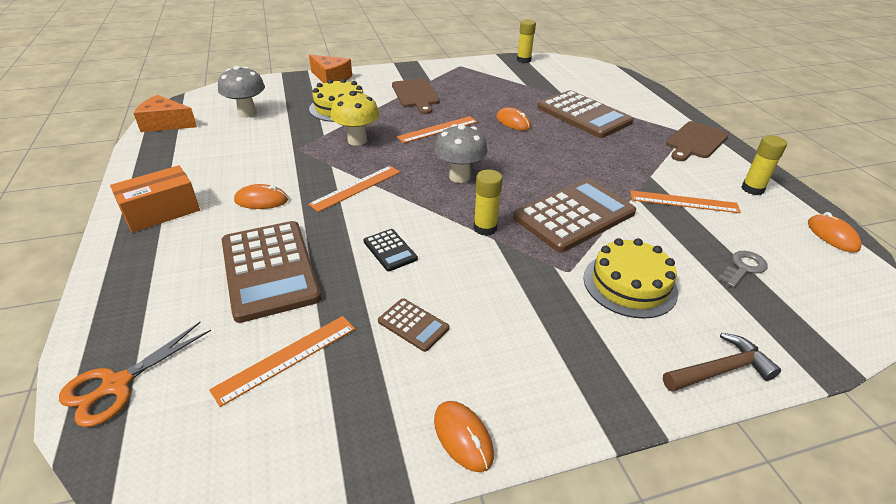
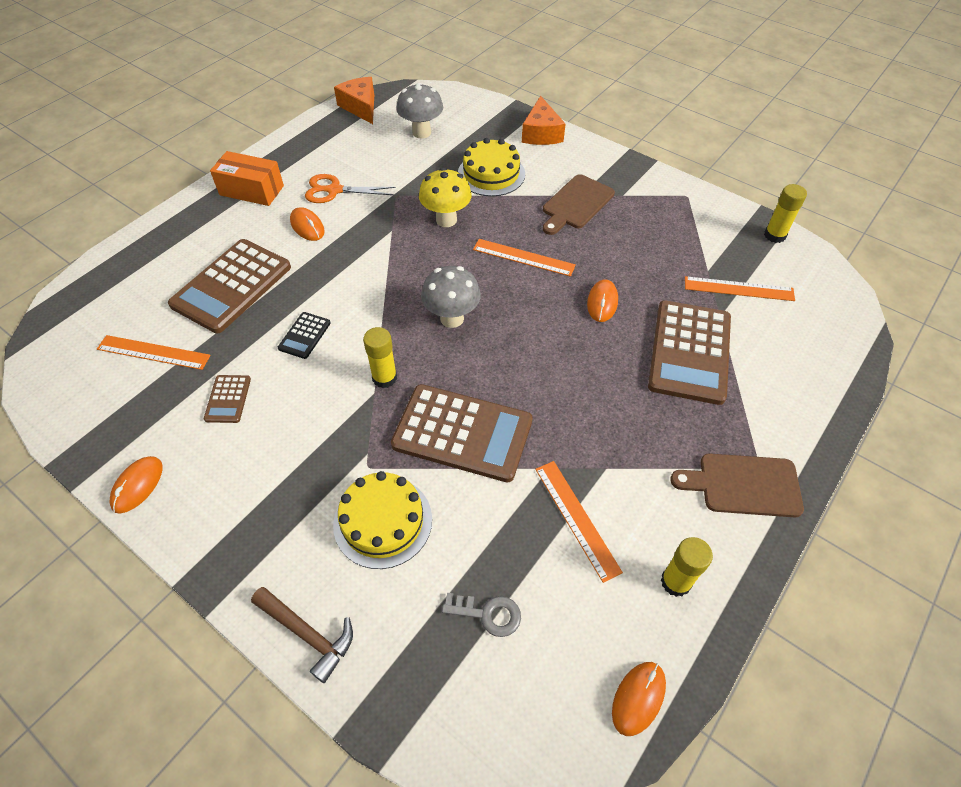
camera: 55 degrees right, 15 degrees up
(117, 384) = (88, 294): orange scissors -> orange scissors (334, 190)
(356, 188) = (372, 265): orange ruler -> orange ruler (739, 289)

